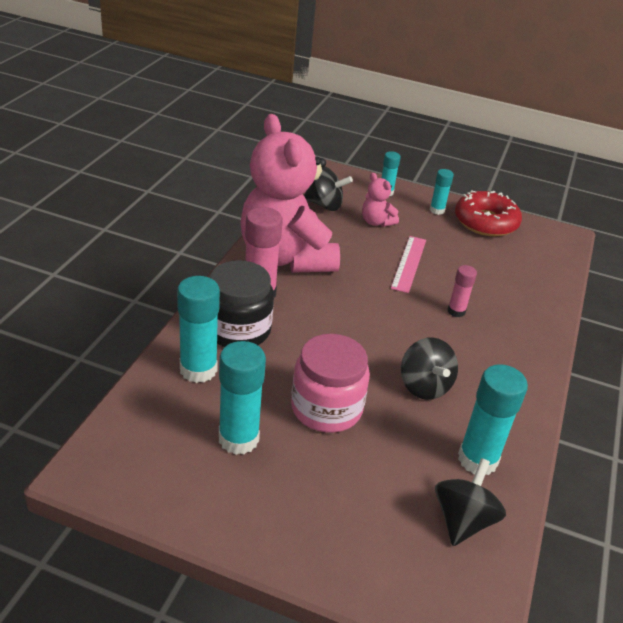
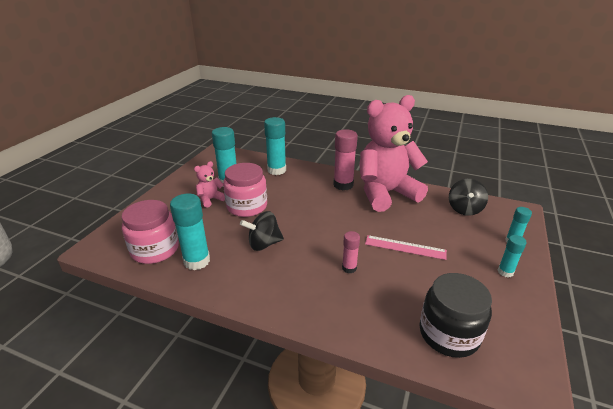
camera: 95 degrees right, 5 degrees down
(238, 330) = (309, 179): black jar -> black jar (449, 334)
(376, 222) = (457, 233): pink teddy bear -> pink teddy bear (210, 199)
(463, 520) = (155, 249): black spinning top -> pink jar
(485, 222) = (509, 307): red donut -> none

